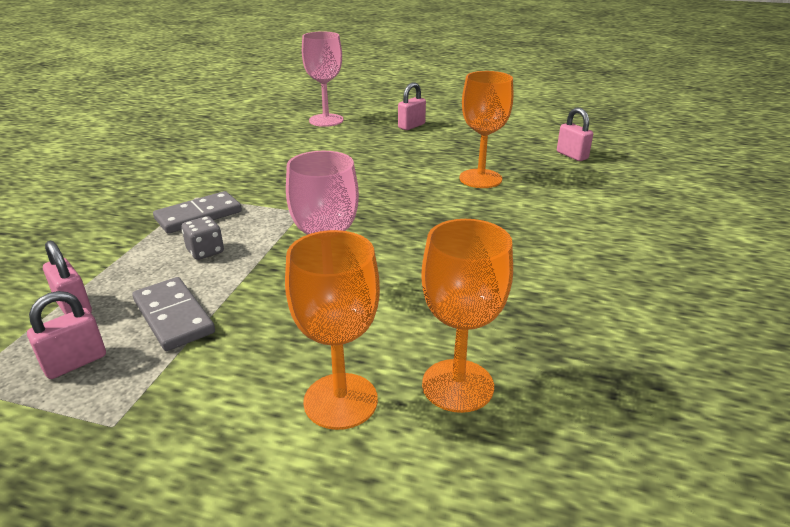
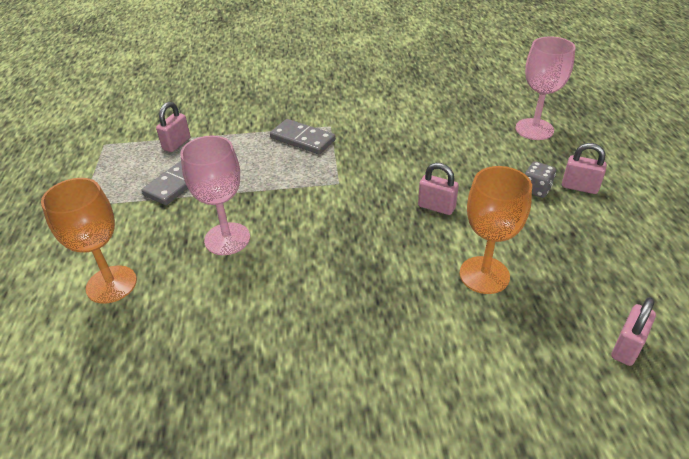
camera: 70 degrees right, 10 degrees up
(75, 362) = (128, 169): pink padlock -> pink padlock (436, 207)
(205, 251) = (256, 163): grey dice -> grey dice (536, 189)
(457, 385) = (135, 339): orange goblet -> none

